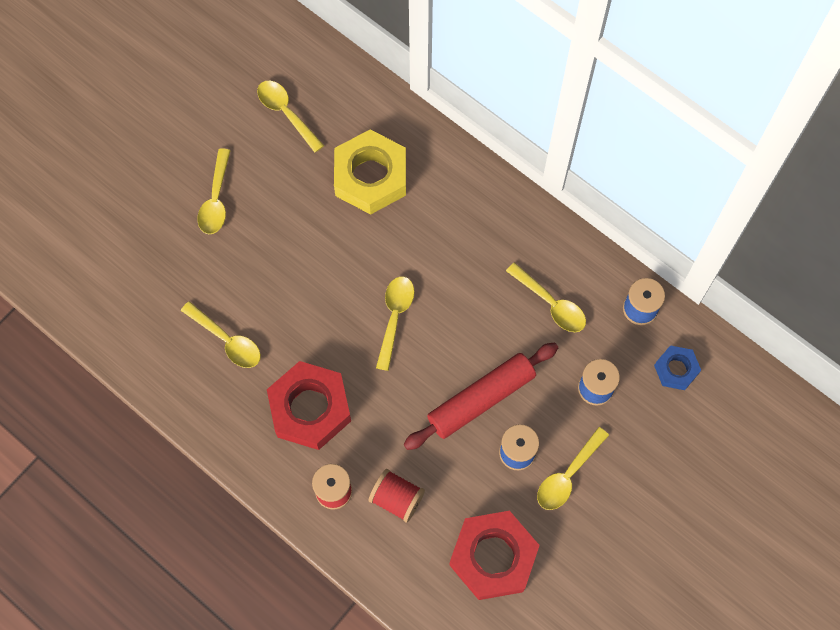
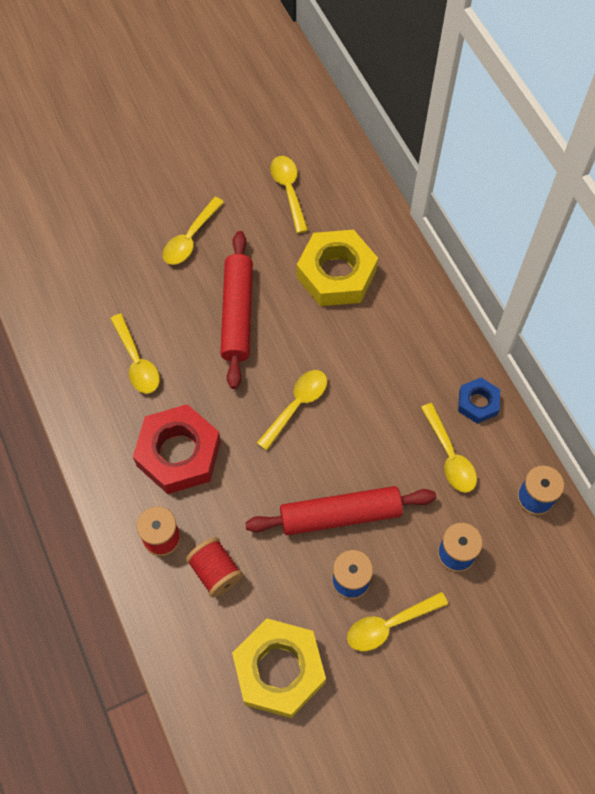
camera: 25 degrees right, 5 degrees down
(298, 254) = (237, 314): none -> red rolling pin
(493, 557) = (279, 670): red nut -> yellow nut
(676, 369) = (544, 571): blue nut -> blue nut (478, 403)

